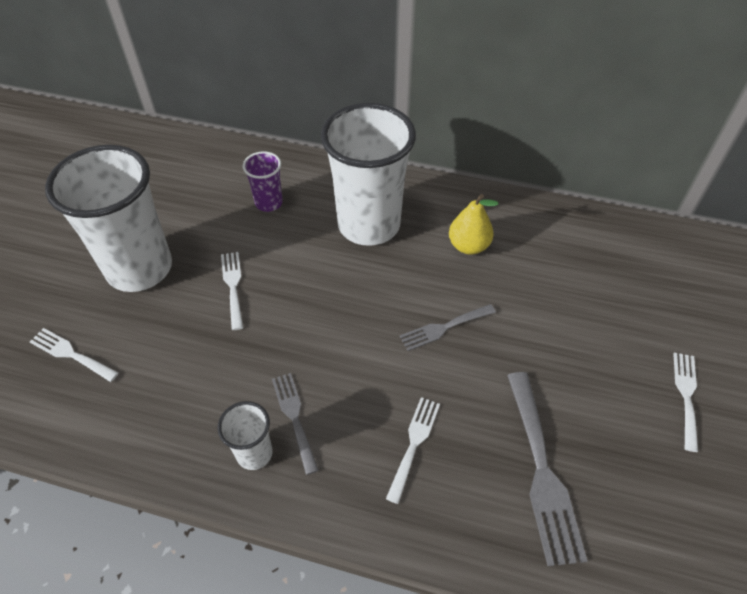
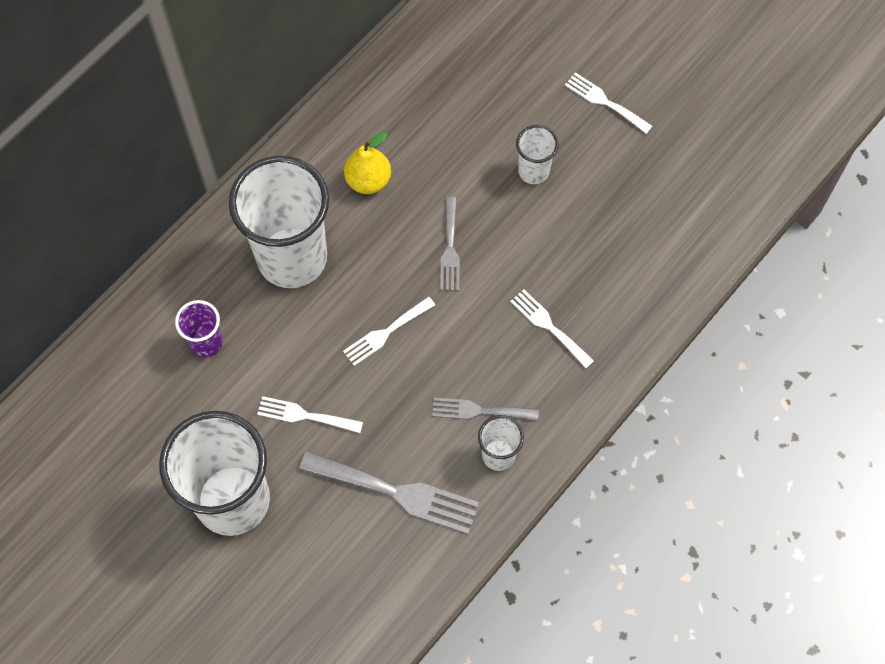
camera: 65 degrees left, 15 degrees up
(71, 354) = (313, 590): white fork -> white fork (386, 333)
(542, 472) = (616, 244): grey fork -> grey fork (397, 493)
(566, 363) = (533, 171): none -> white cup

